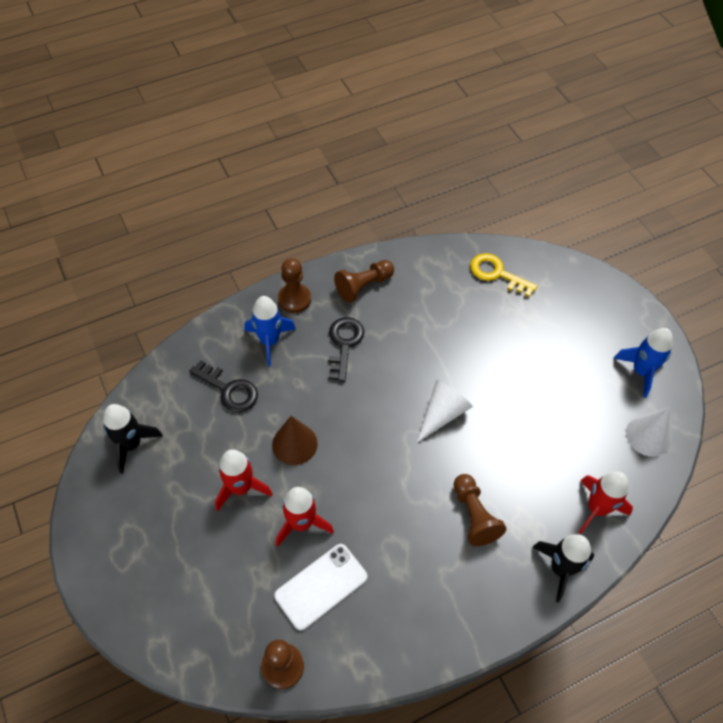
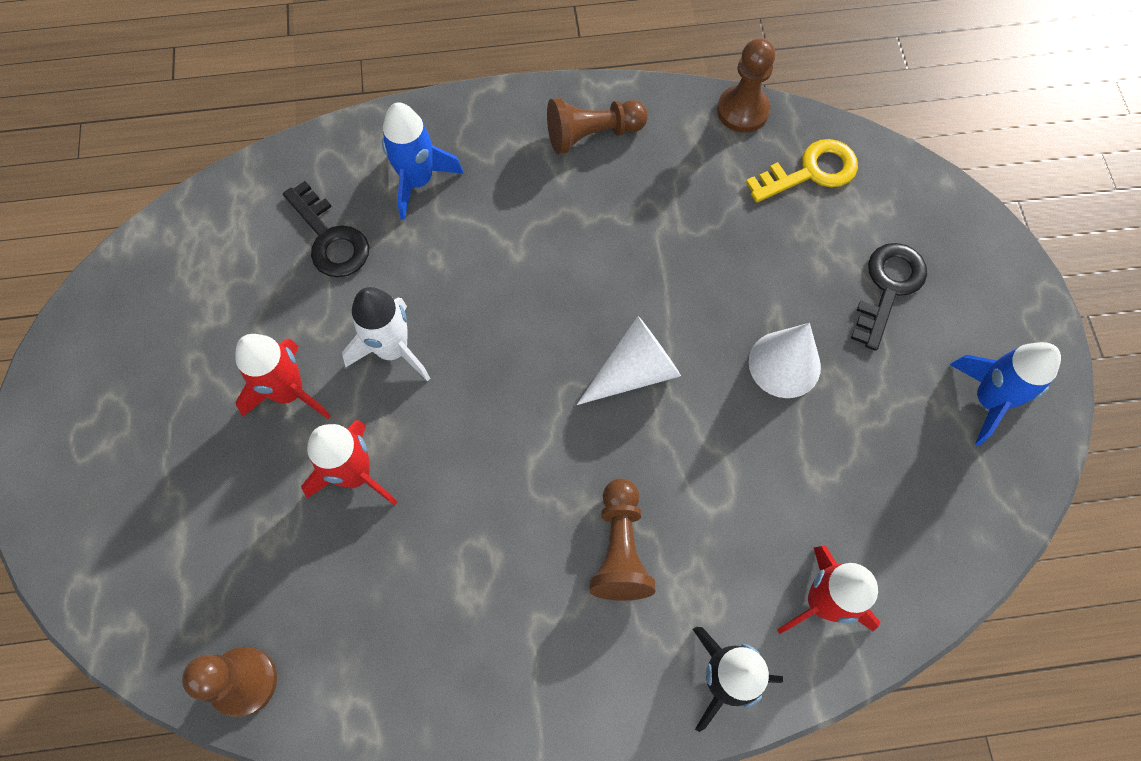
camera: 20 degrees right, 10 degrees up
(131, 445) = (162, 279): black rocket -> none
(294, 299) = (480, 126): brown pawn -> brown pawn (742, 111)
(294, 444) = (393, 350): brown cone -> white rocket
(321, 586) = (346, 580): white phone -> none
(344, 344) = (527, 217): black key -> black key (888, 287)
(496, 273) = (811, 171): yellow key -> yellow key turned 105 degrees clockwise
(648, 436) = (957, 510): white cone -> white cone (784, 364)

